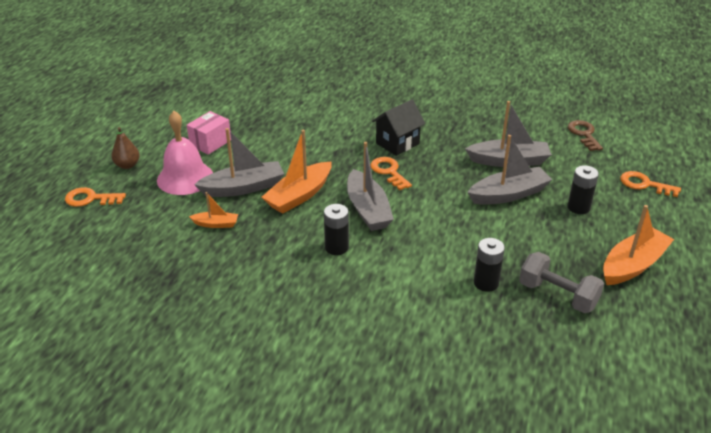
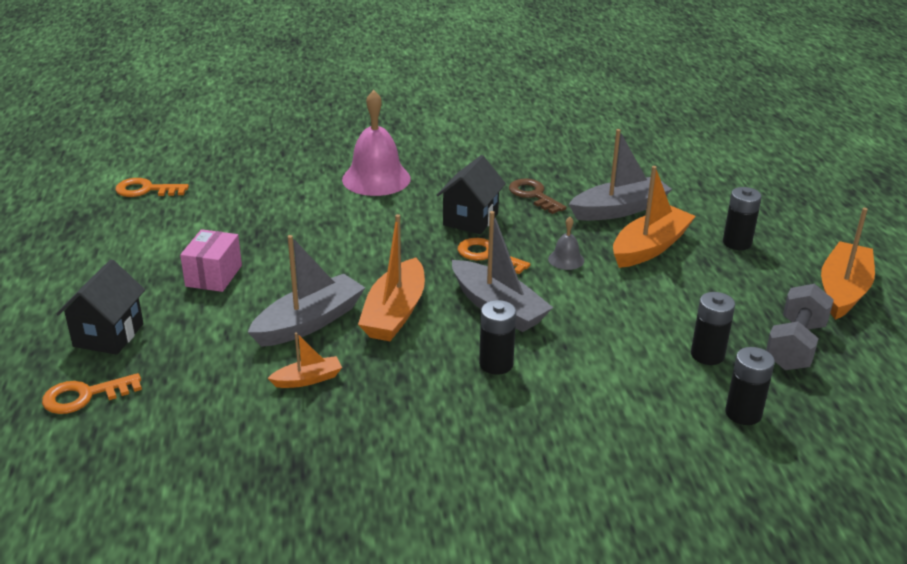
camera: 25 degrees left, 5 degrees down
(127, 165) = (108, 335): brown pear -> black house
(185, 178) = (212, 330): pink bell -> pink bell (376, 179)
(440, 188) = (566, 259): none -> grey bell
(477, 331) = (743, 413): none -> black battery
(508, 194) = (650, 247): grey boat -> orange boat
(557, 295) = (795, 346): grey dumbbell -> grey dumbbell turned 75 degrees counterclockwise
(584, 134) = (677, 161): brown key -> brown key (534, 195)
(645, 184) = (784, 201): orange key -> orange key (146, 190)

